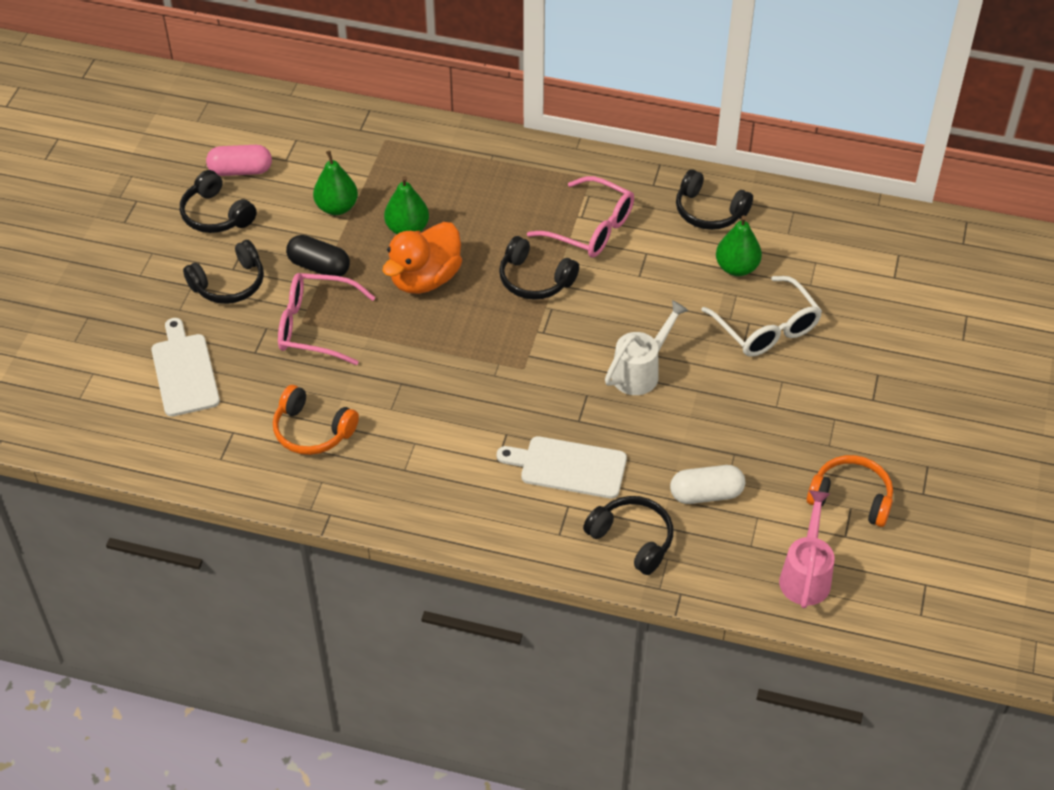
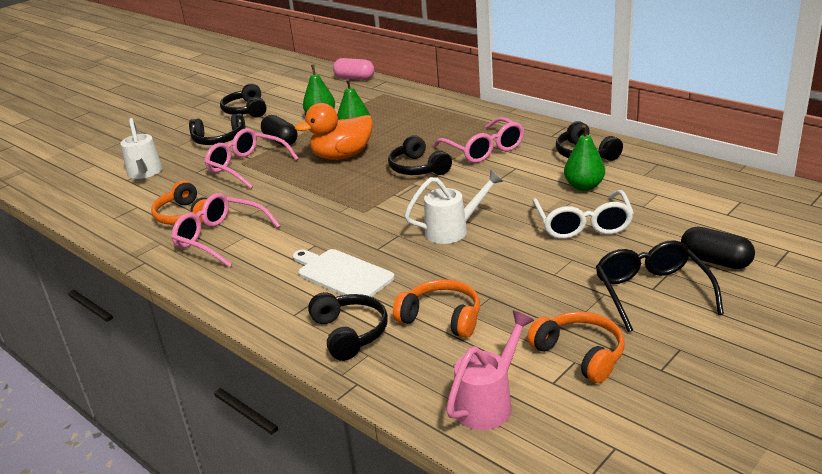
camera: 30 degrees right, 20 degrees down
(184, 371) = (145, 173): white cutting board -> white watering can
(241, 171) = (281, 95): pink capsule -> pink capsule (354, 78)
(388, 454) = (220, 238): none -> pink glasses
(706, 494) = (441, 318): white capsule -> orange headphones
(874, 404) = (651, 292): none -> black glasses
(911, 347) = (715, 261): none -> black capsule

